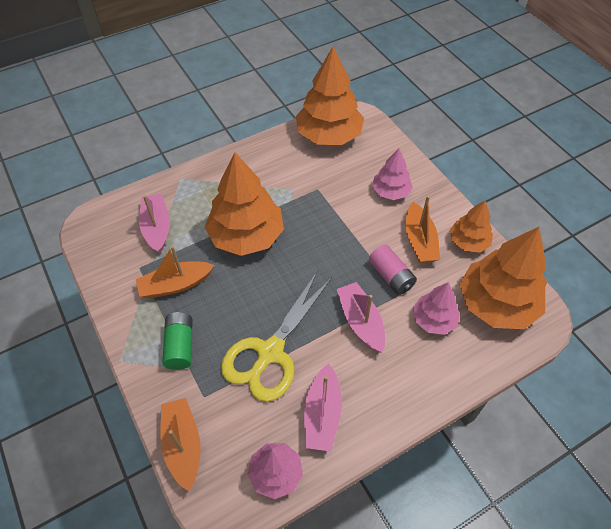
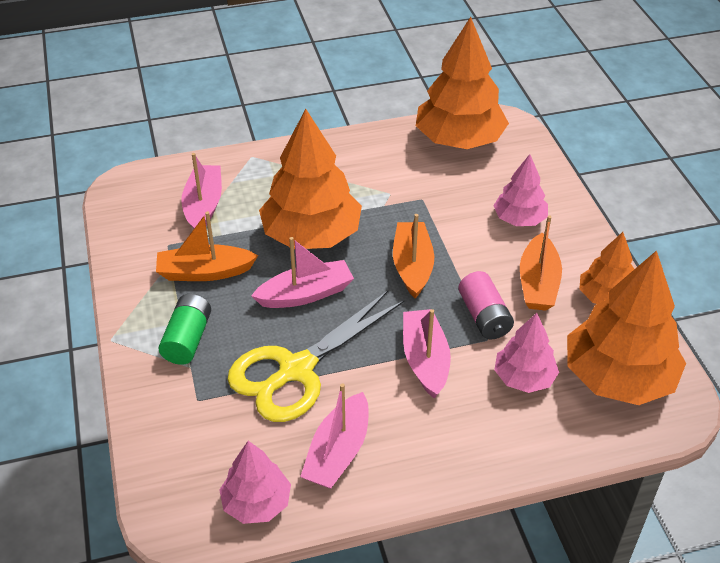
camera: 15 degrees right, 10 degrees down
(183, 445) = (154, 446): orange boat -> orange boat (412, 266)
(257, 287) = (305, 294): none -> pink boat

